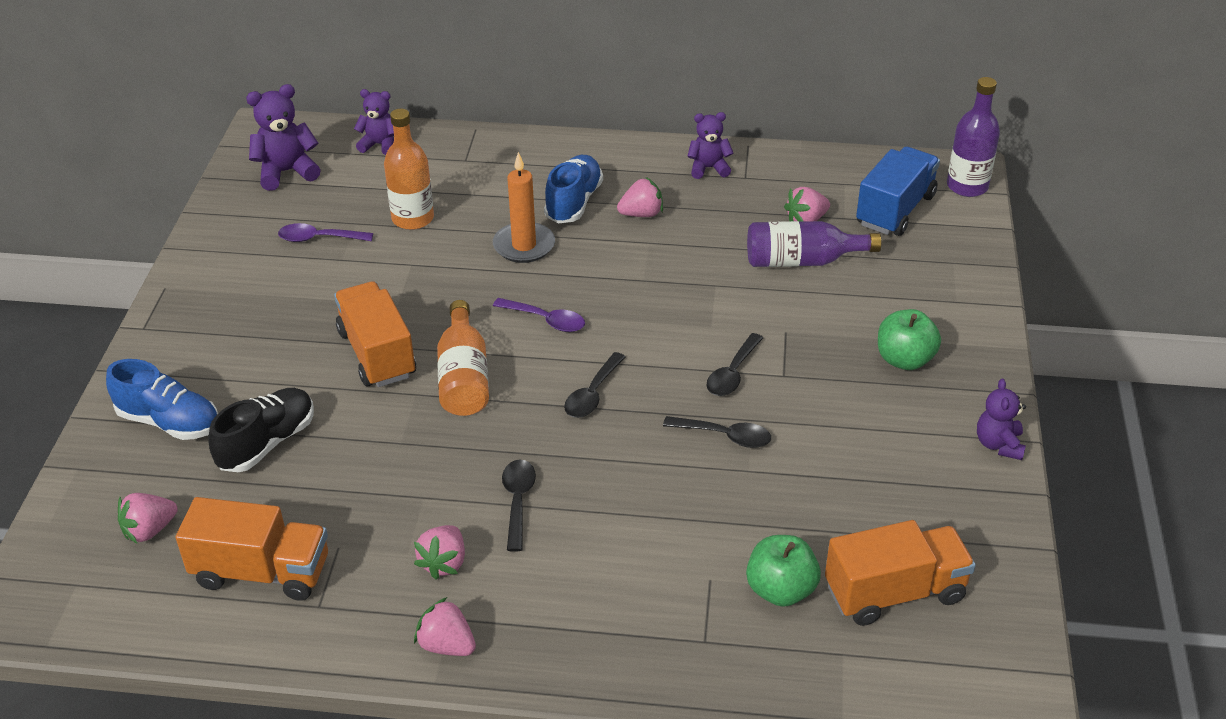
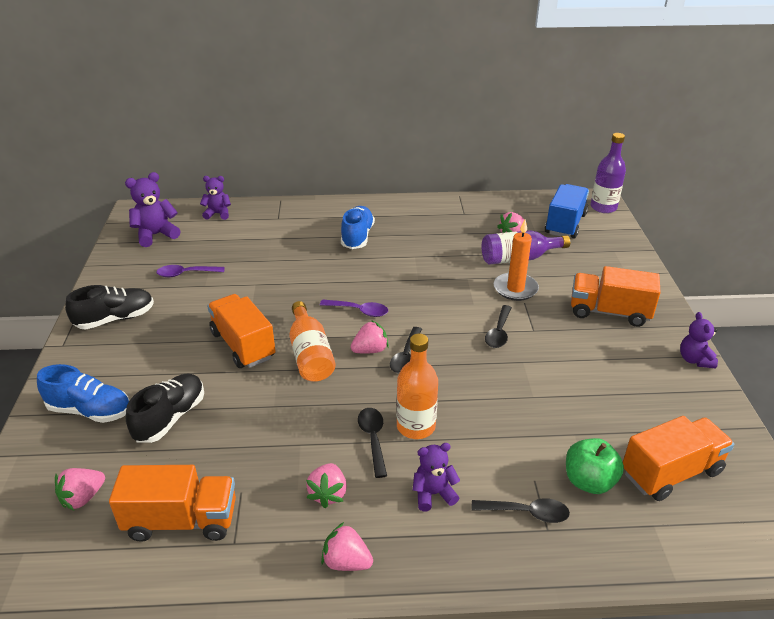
camera: 10 degrees left, 5 degrees down
(215, 298) = (115, 319): none -> black shoe
(413, 218) = (250, 256): orange bottle -> orange bottle (416, 426)
(524, 245) = (331, 265): orange candle -> orange candle (515, 289)
(641, 214) = (404, 240): pink strawberry -> pink strawberry (370, 350)
(708, 168) = (439, 210): purple teddy bear -> purple teddy bear (433, 494)
(725, 436) = (508, 375): black spoon -> black spoon (526, 513)
(904, 359) = (609, 312): green apple -> orange truck

